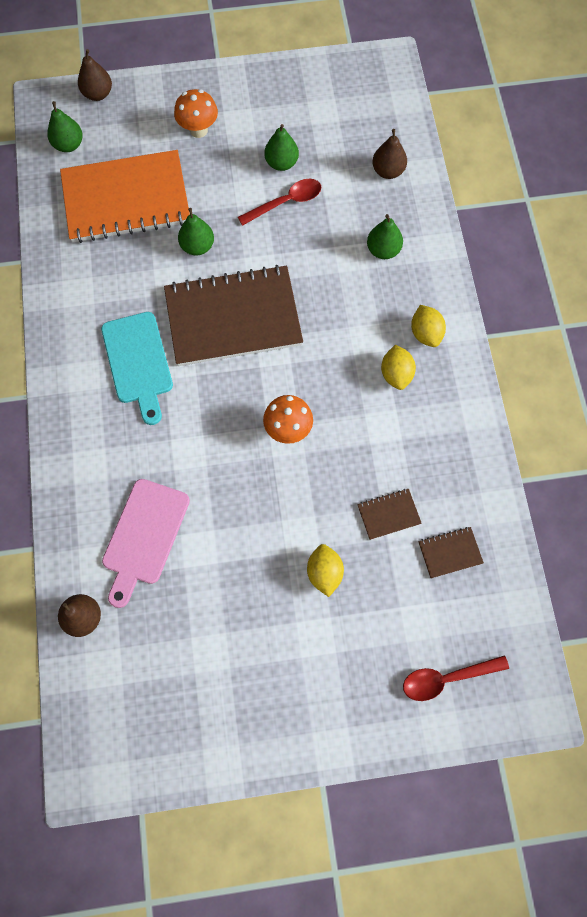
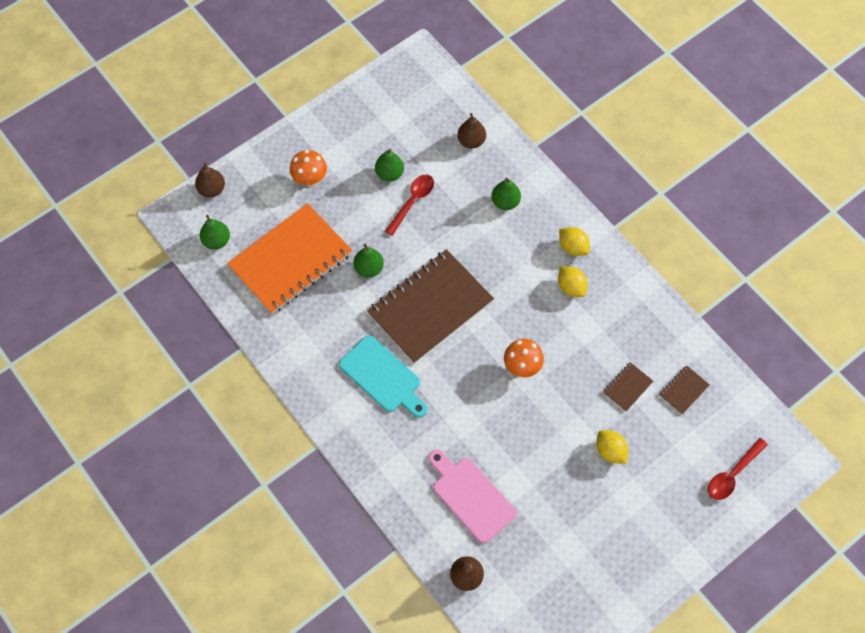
camera: 30 degrees left, 5 degrees down
(144, 536) = (471, 496): pink cutting board -> pink cutting board turned 150 degrees clockwise

